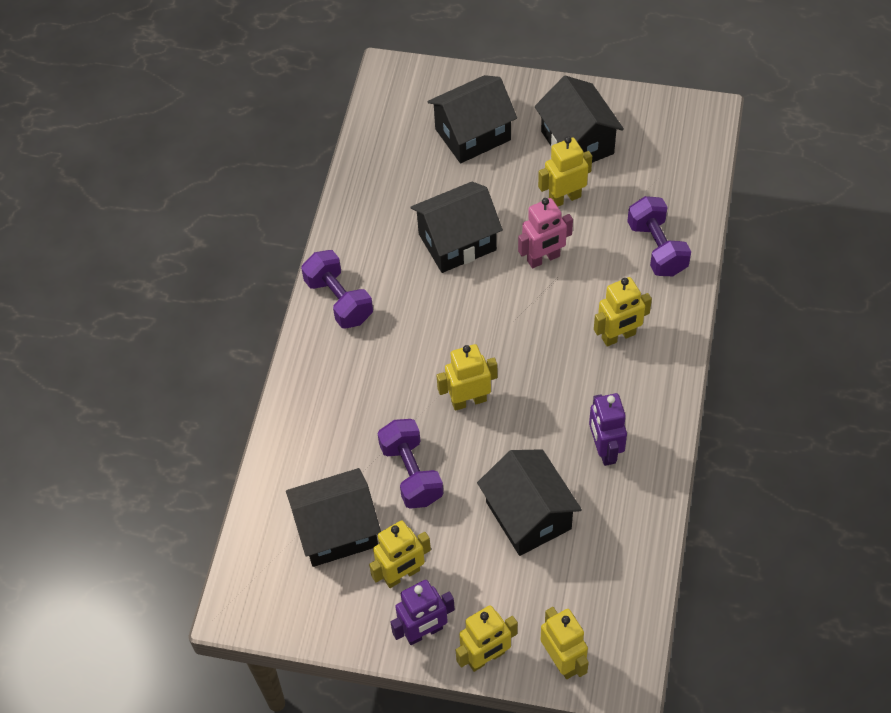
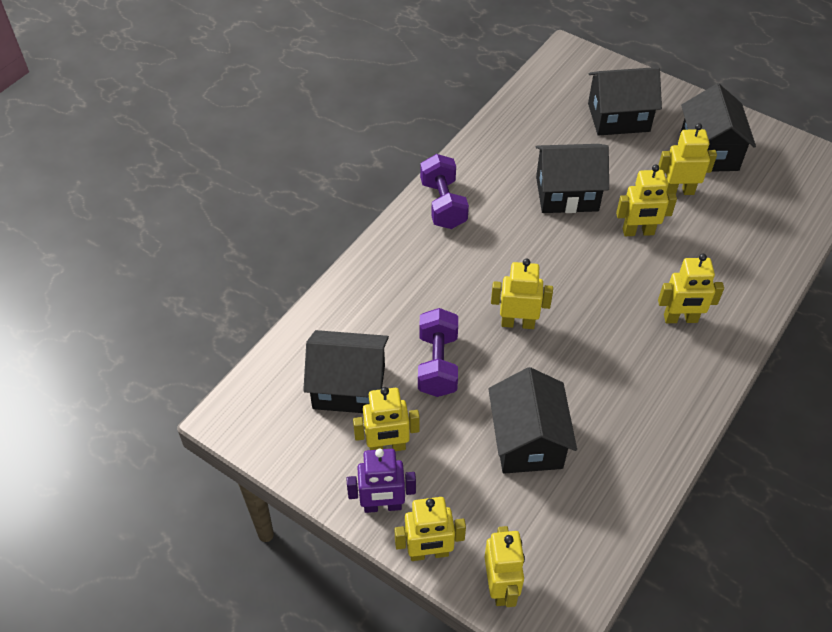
camera: 20 degrees right, 5 degrees down
(543, 259) = (638, 232): pink robot -> yellow robot
(604, 450) = (625, 411): purple robot -> none
(657, 248) = (748, 258): purple dumbbell -> none

